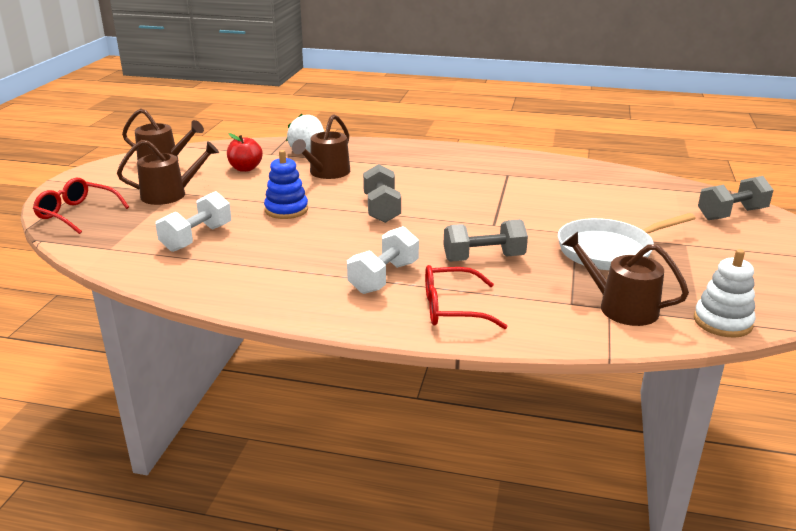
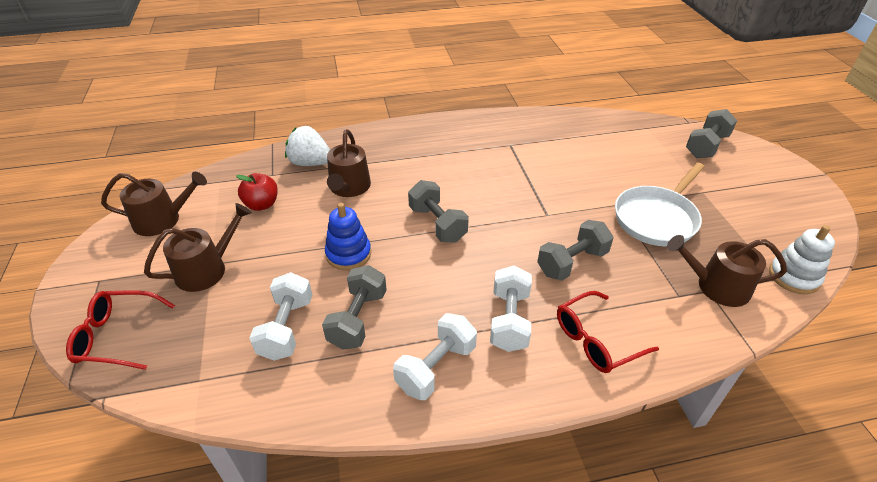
camera: 25 degrees left, 15 degrees up
(256, 246) = (358, 319): none -> grey dumbbell
(291, 287) = (436, 367): none -> white dumbbell

